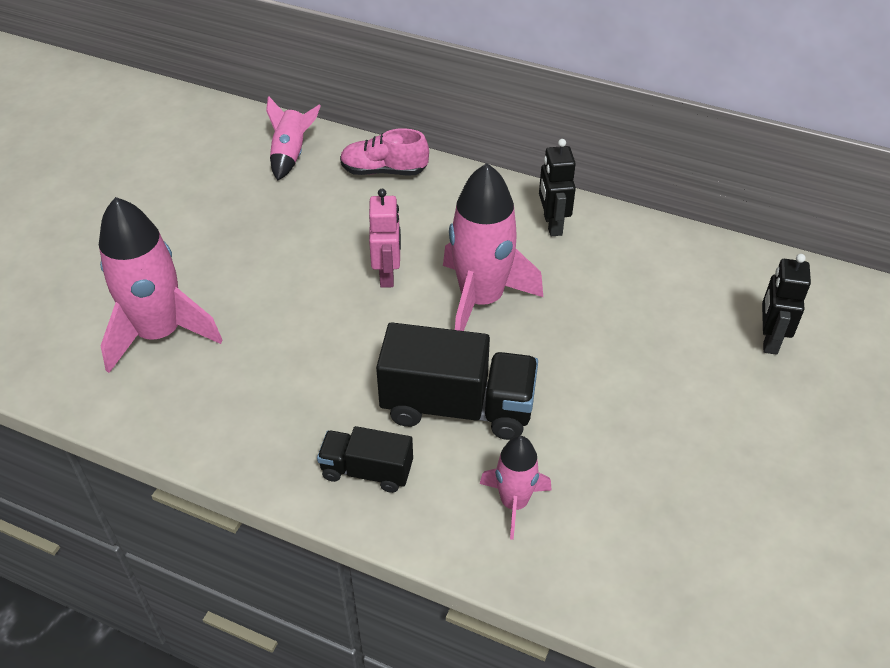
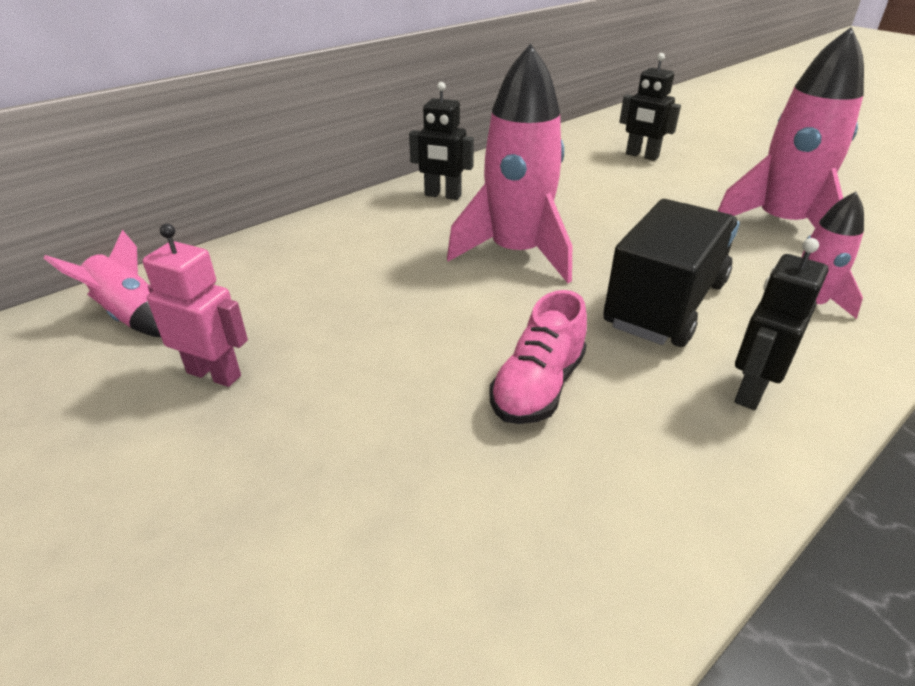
camera: 65 degrees left, 10 degrees down
(160, 333) = (380, 556): pink rocket -> pink rocket (780, 224)
(367, 471) = (751, 391): black truck -> black robot
(384, 171) = (256, 259): pink shoe -> pink shoe (538, 387)
(387, 275) = (432, 298): pink robot -> pink robot (214, 374)

